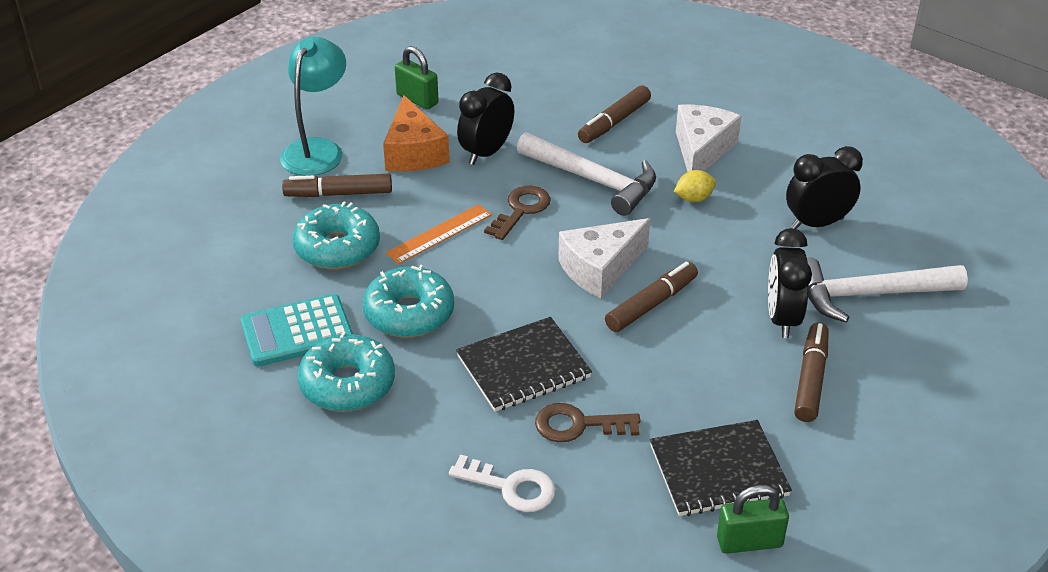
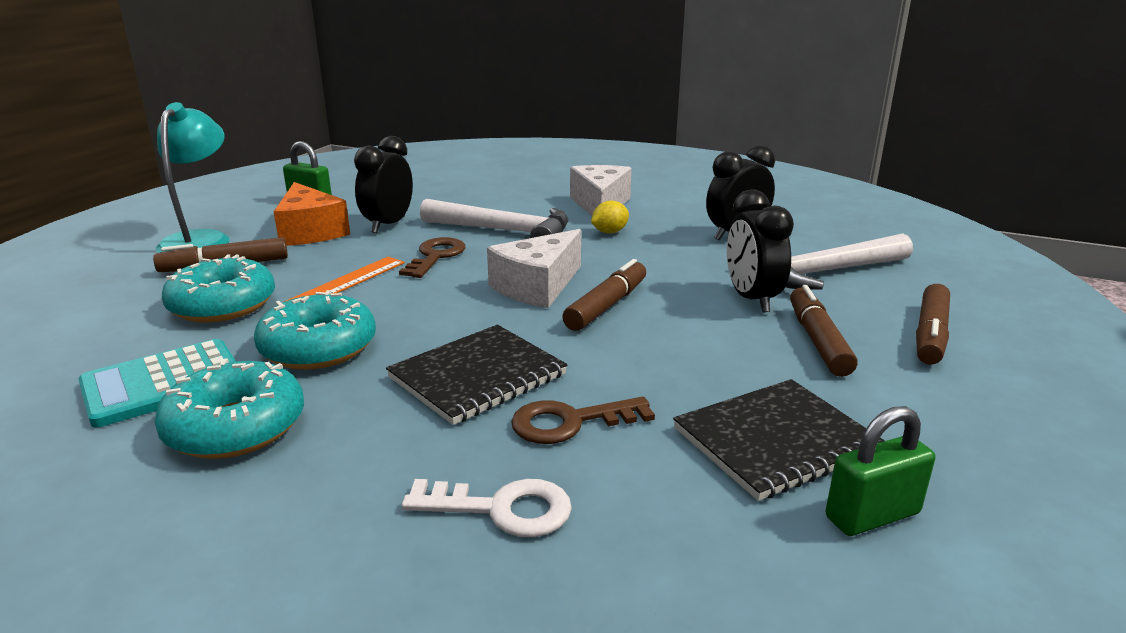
camera: 15 degrees left, 15 degrees down
(614, 122) = (509, 197): brown marker -> brown marker (930, 334)

